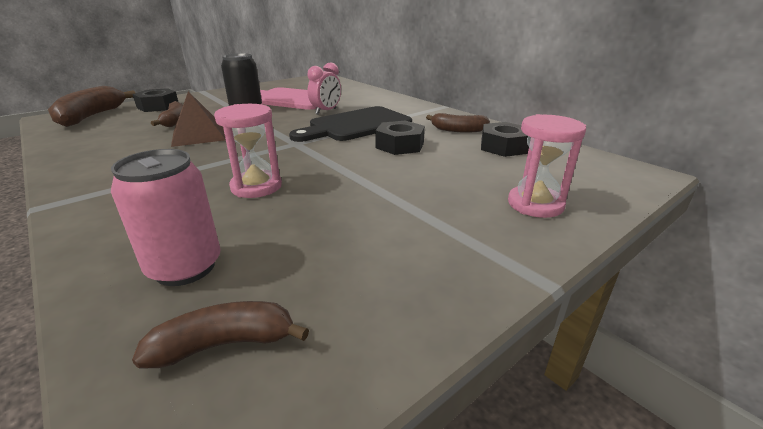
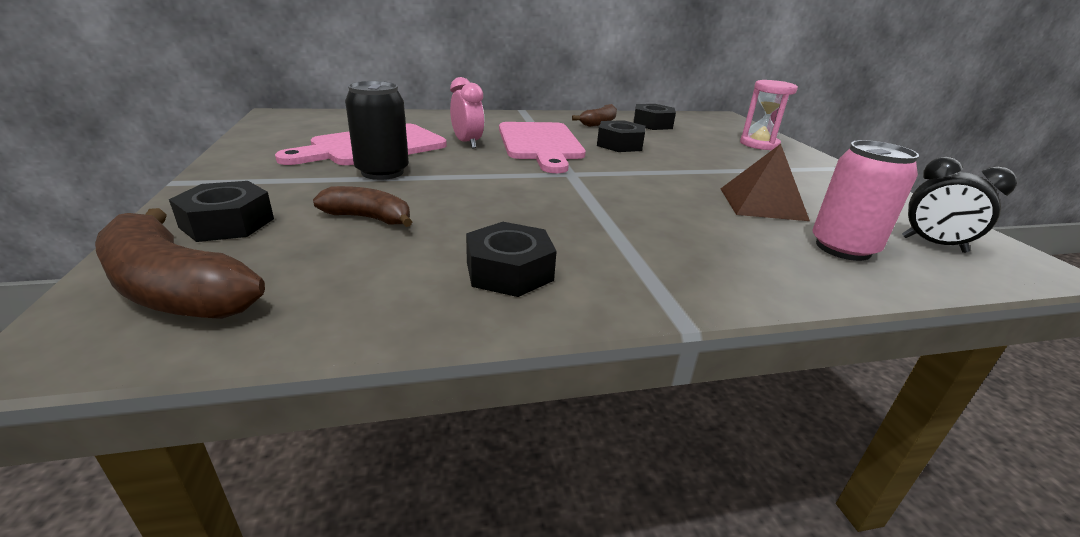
camera: 65 degrees left, 0 degrees up
(113, 156) = (509, 271): none -> black nut
(199, 135) = (475, 210): brown pyramid -> brown pyramid (762, 203)
(225, 344) = (933, 244): brown banana -> black clock
(256, 187) = (687, 205): pink hourglass -> none
(356, 125) = (540, 144): black cutting board -> pink cutting board

